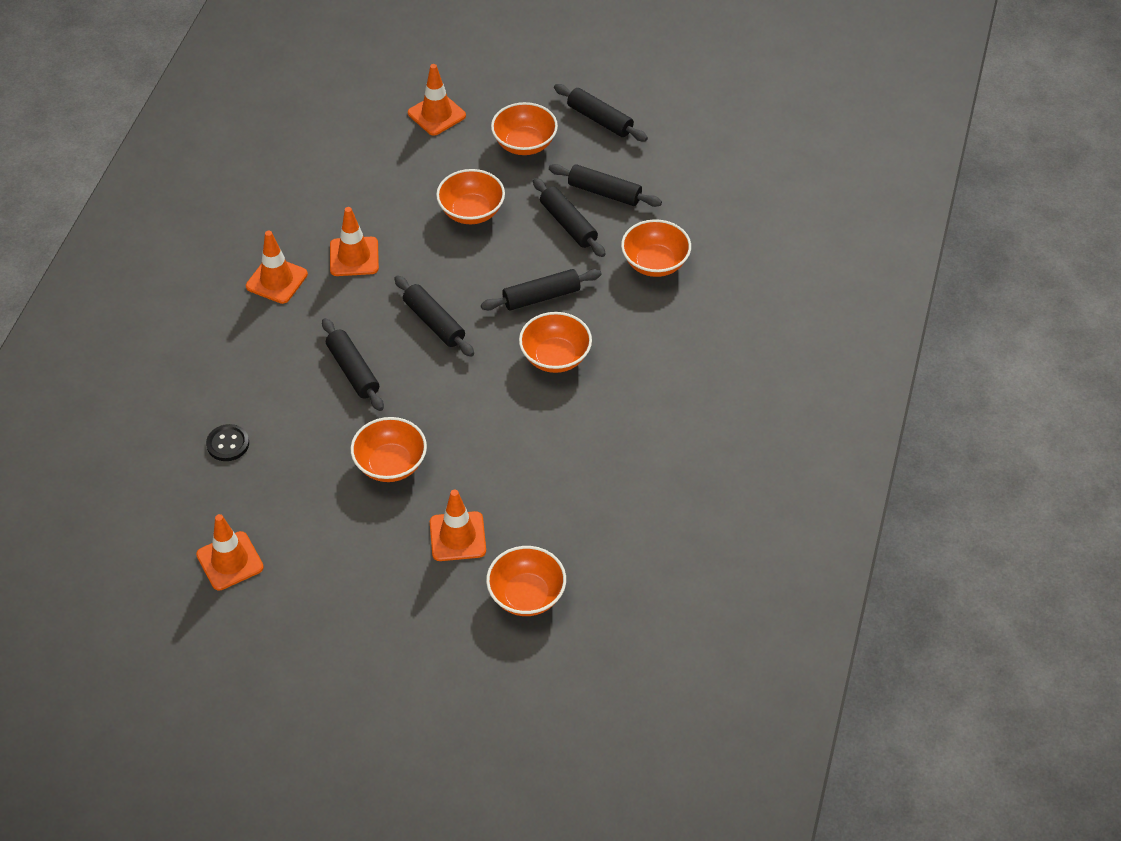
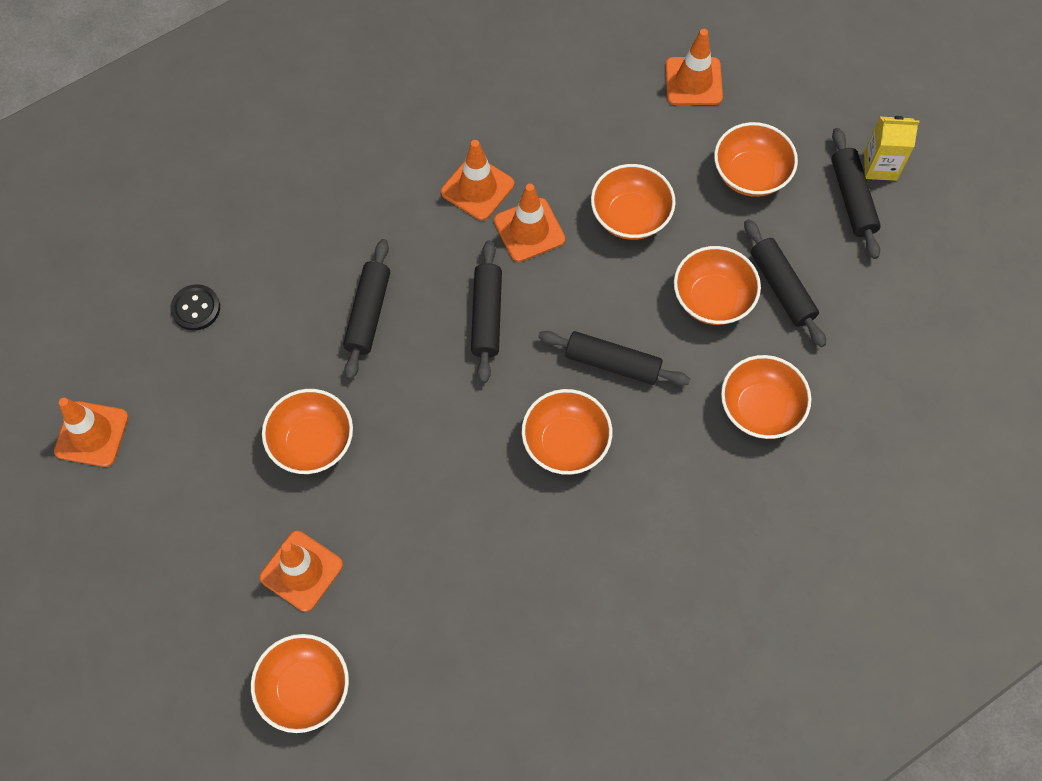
camera: 40 degrees right, 15 degrees up
(277, 280) = (387, 163): orange traffic cone -> orange traffic cone (529, 230)
(568, 224) = (712, 299): black rolling pin -> orange bowl
(599, 92) = (880, 166): none -> yellow carton

